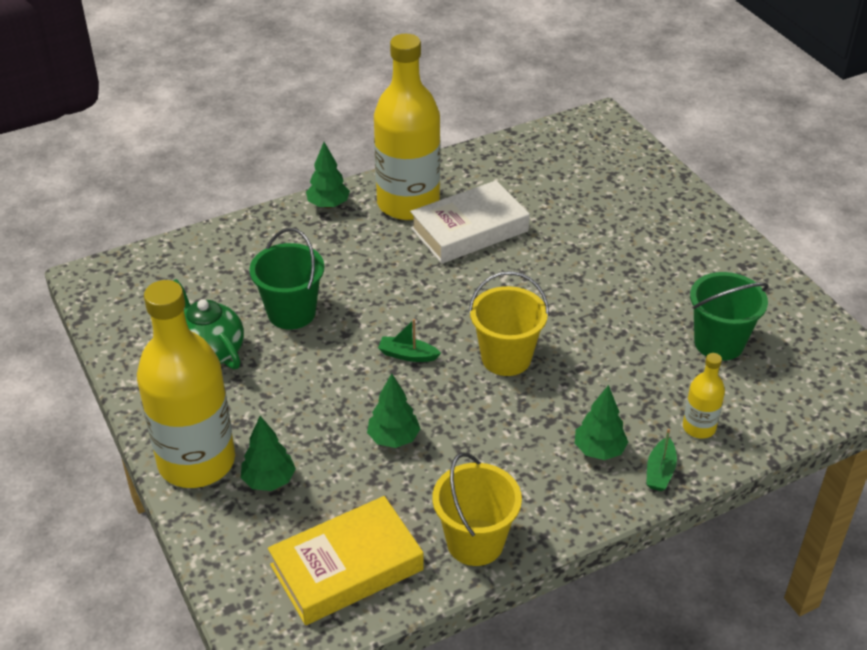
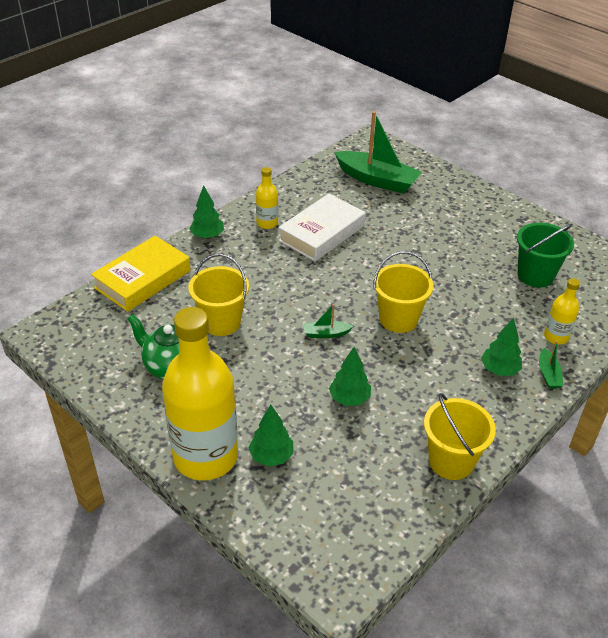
camera: 20 degrees left, 0 degrees up
(291, 313) = (221, 322): green bucket -> yellow bucket
(346, 567) = (367, 508): yellow book -> yellow book (143, 279)
(408, 203) = (267, 223): yellow bottle -> yellow bottle, size x0.44
(578, 175) = (377, 180): none -> green boat

